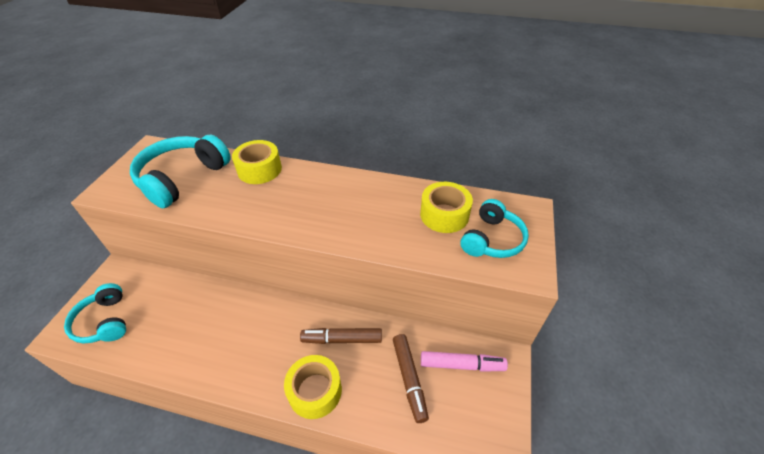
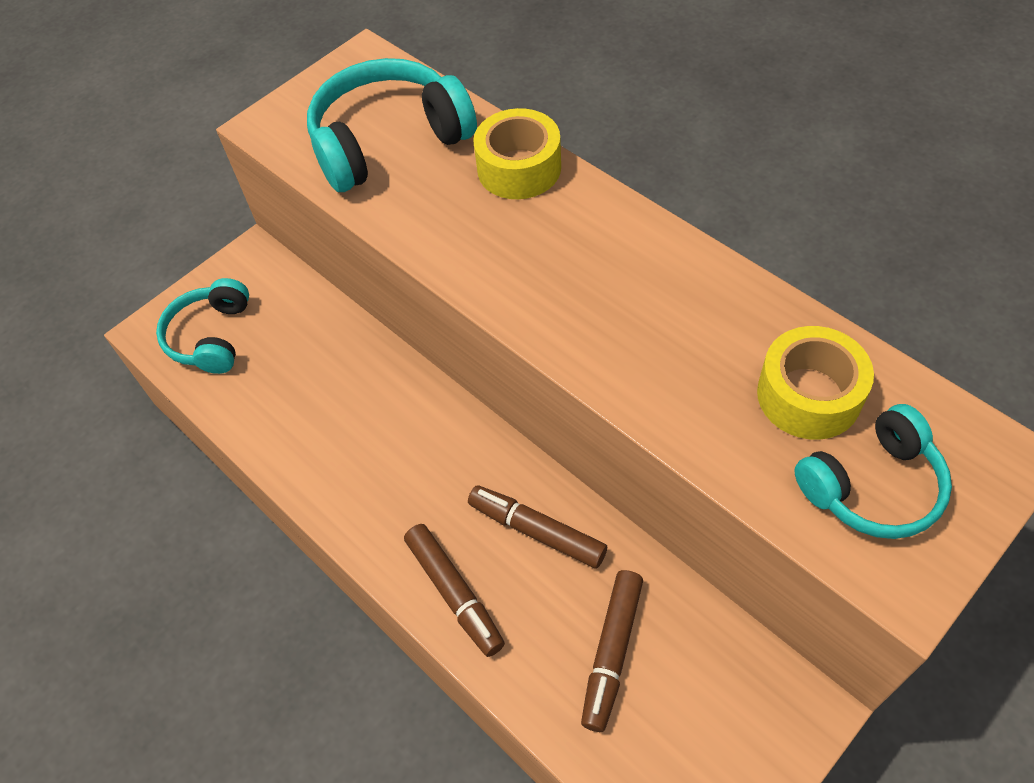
camera: 35 degrees right, 10 degrees up
(315, 391) = (454, 592): yellow tape -> brown marker
(461, 364) = (716, 676): pink marker -> none

